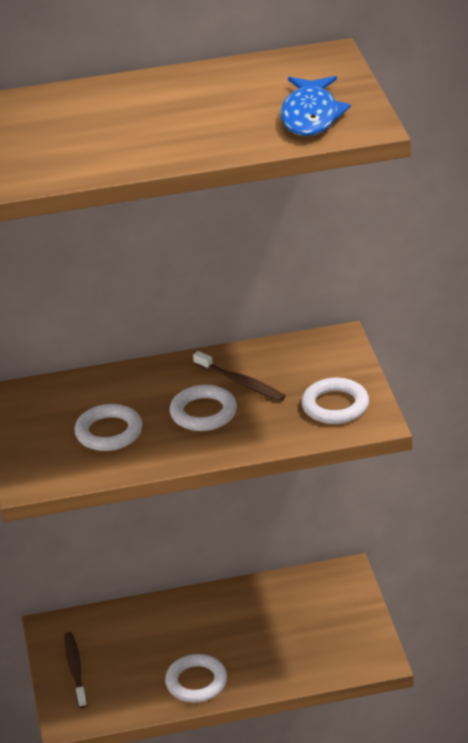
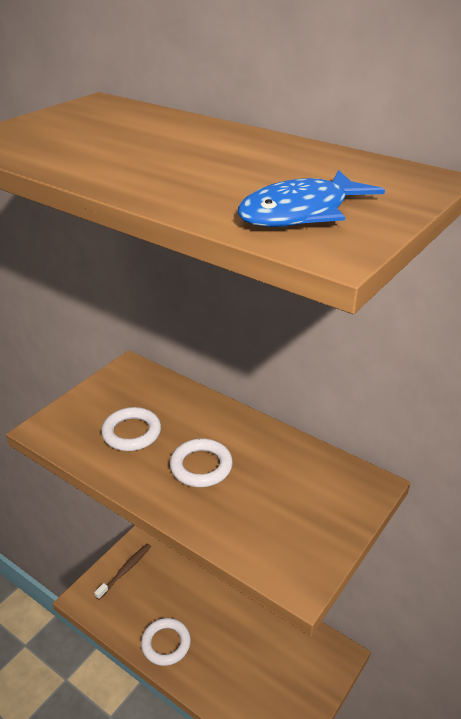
camera: 45 degrees right, 0 degrees up
(241, 382) = (257, 464): brown toothbrush -> none
(335, 406) = (291, 540): white ring -> none

